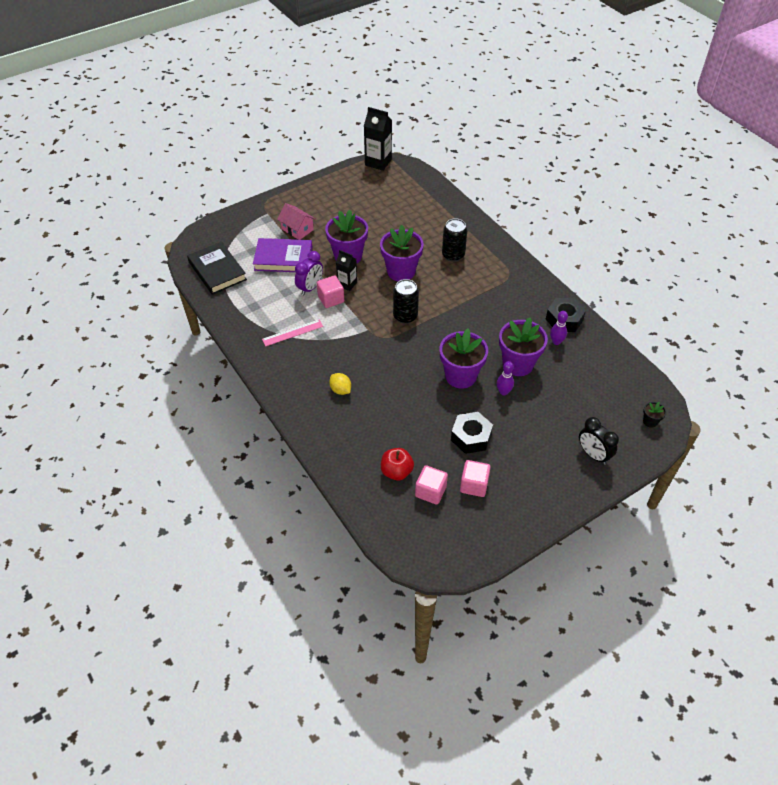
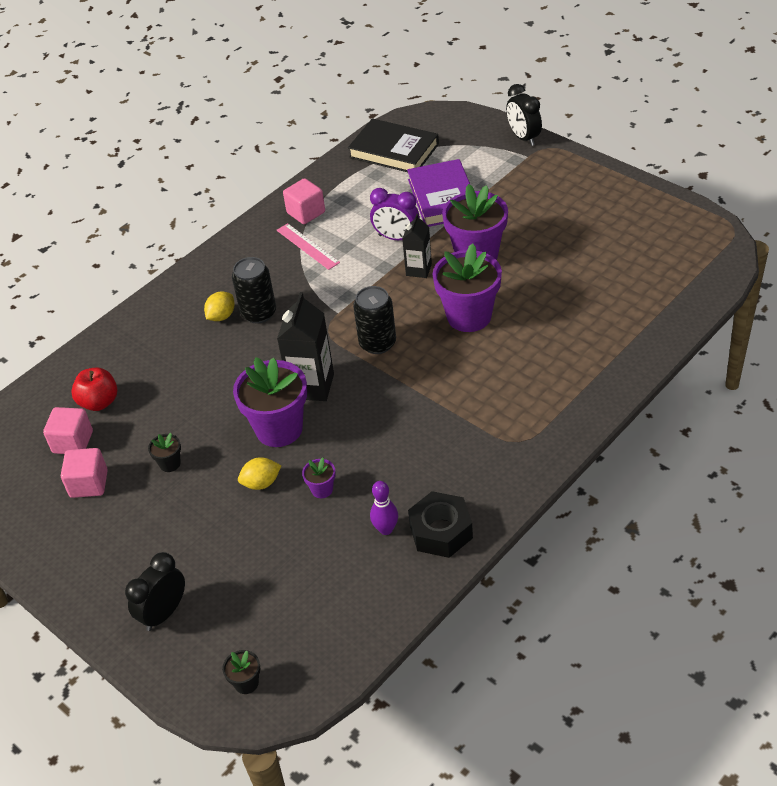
camera: 80 degrees right, 5 degrees down
(217, 271) = (394, 151): black book -> black book turned 75 degrees clockwise
(247, 210) = (523, 137): none -> black clock
(297, 229) = (508, 192): pink house -> none
(331, 299) = (383, 262): pink cube -> pink cube (306, 213)
(378, 162) = (713, 228): black carton -> black carton (312, 386)
(453, 255) = (534, 364): black can -> black can (259, 313)
(471, 437) = (170, 464): black nut -> black flower pot
(503, 392) = (261, 483): purple bowling pin -> yellow lemon
(518, 364) = (322, 489): purple flower pot -> purple flower pot, size x0.44

